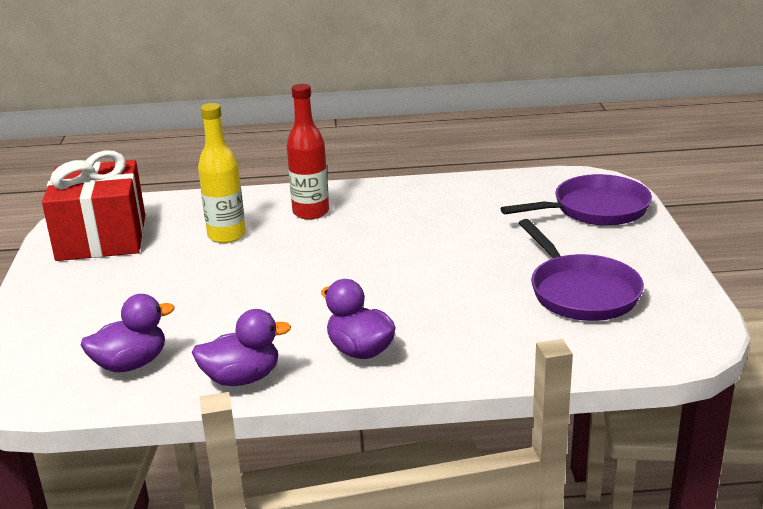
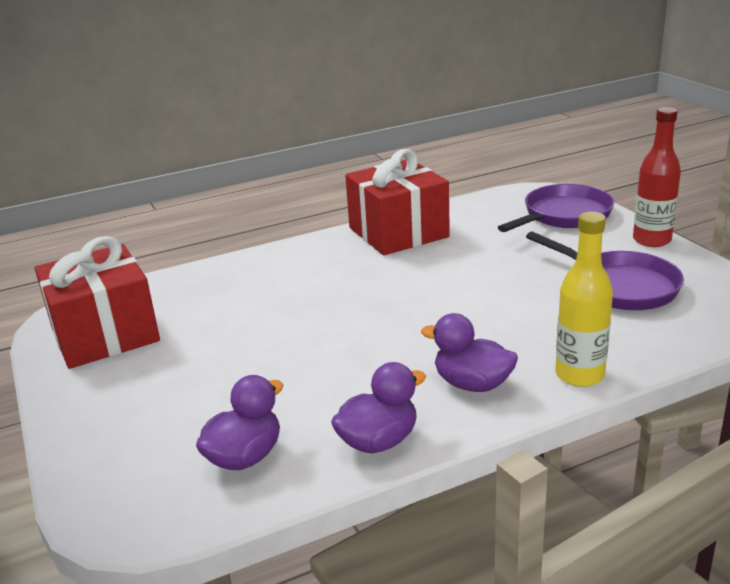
camera: 20 degrees left, 0 degrees up
(226, 235) = (241, 304): yellow bottle -> yellow bottle (579, 375)
(311, 212) = (309, 266): red bottle -> red bottle (651, 240)
(418, 195) = (398, 232): none -> red gift

